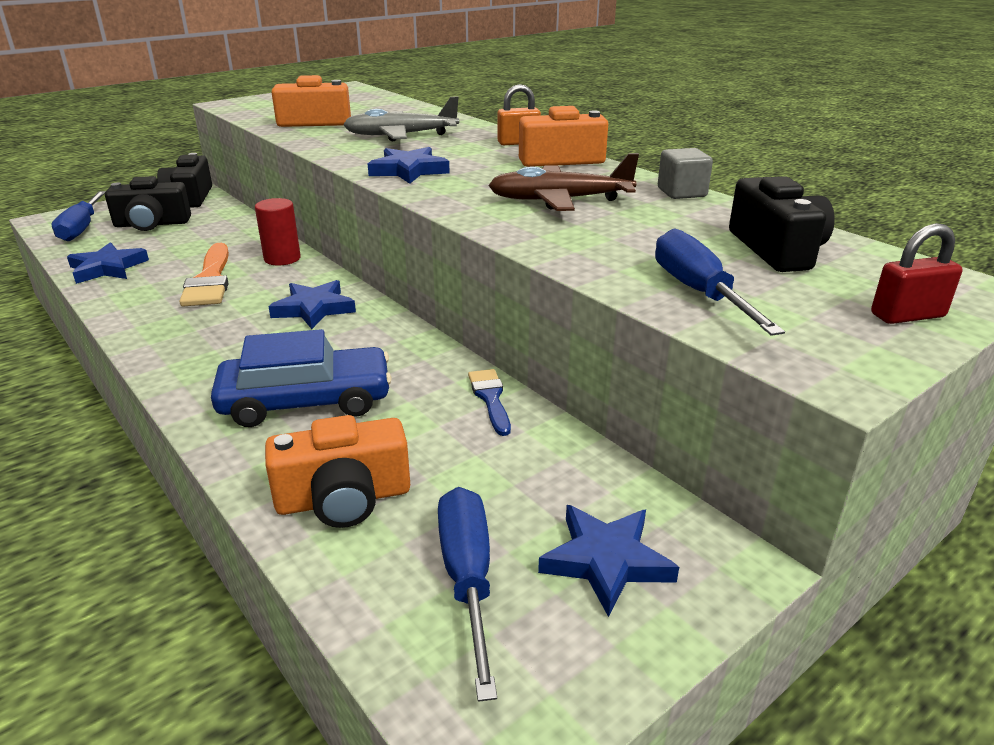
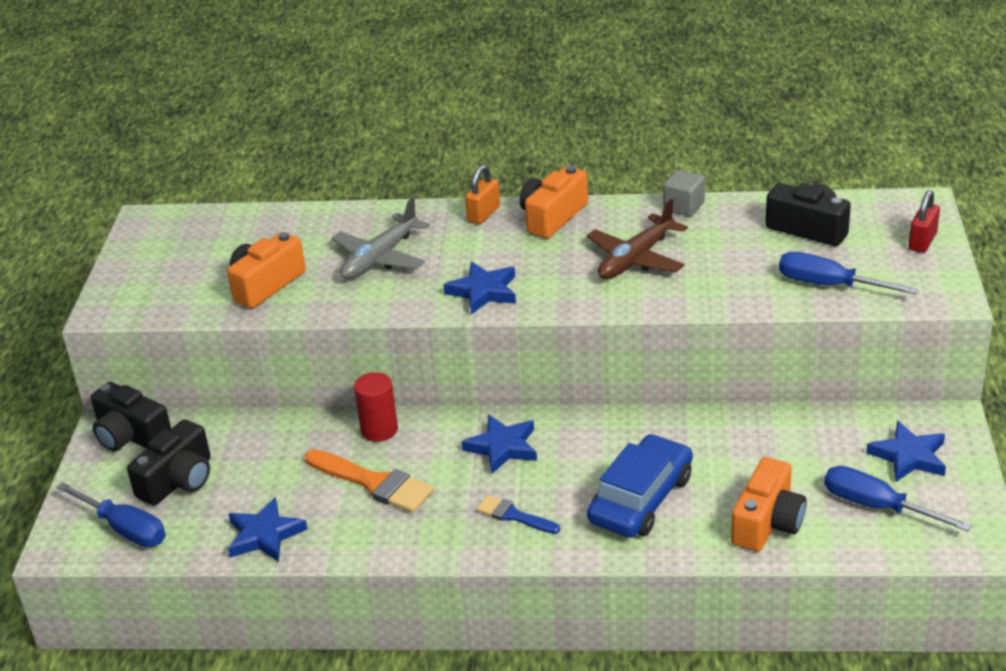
camera: 45 degrees left, 5 degrees up
(490, 398) = (724, 423): blue brush -> blue brush (513, 515)

